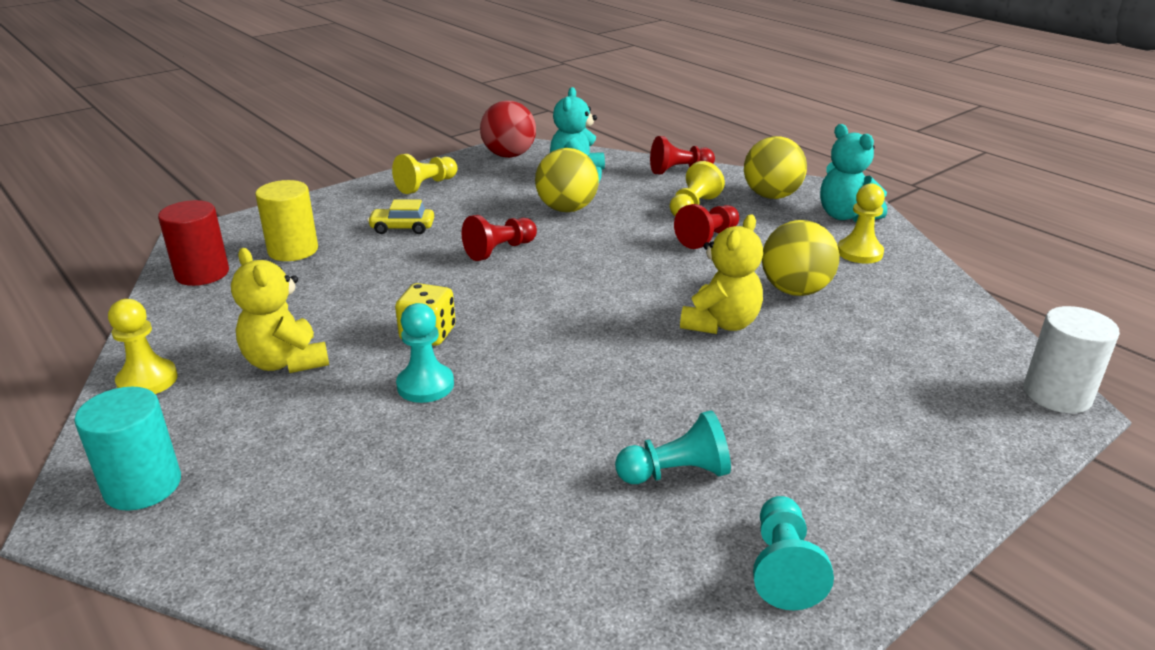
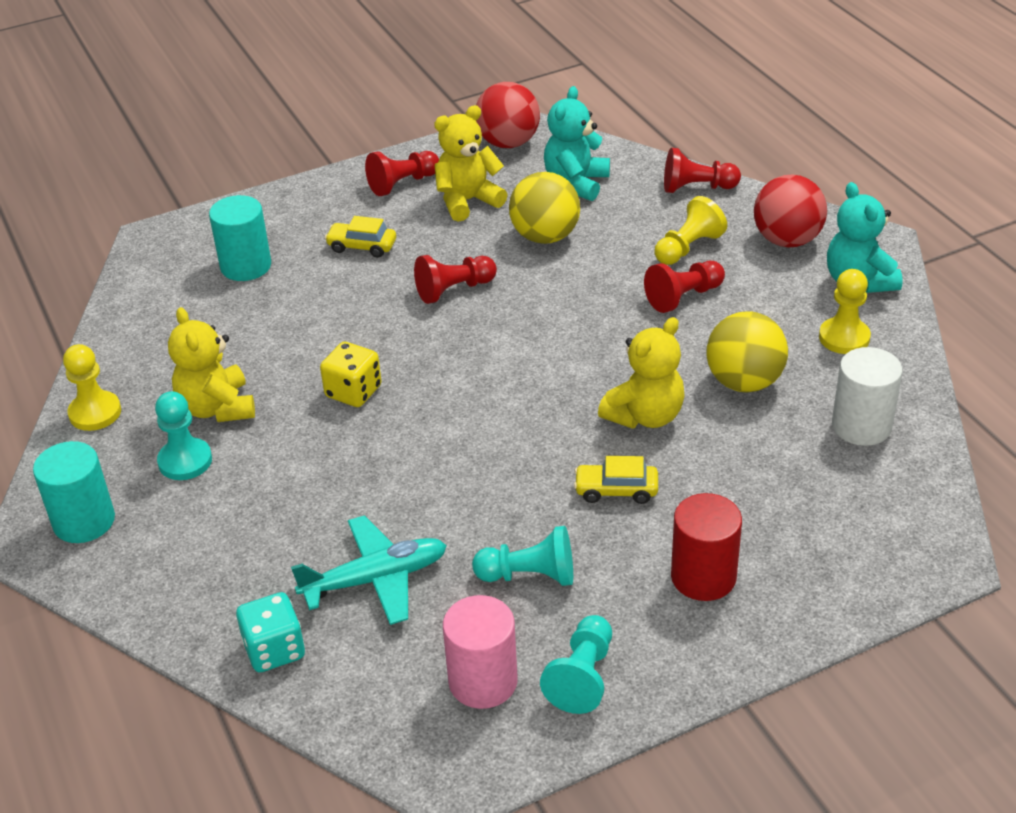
camera: 15 degrees right, 10 degrees up
(202, 273) = (155, 288): red cylinder -> red cylinder (703, 577)
(293, 250) = (246, 266): yellow cylinder -> turquoise cylinder
(408, 594) = (274, 650): none -> turquoise dice
(425, 385) = (336, 451): turquoise pawn -> turquoise pawn (185, 461)
(426, 185) = (403, 184): yellow pawn -> red pawn
(488, 192) = (467, 201): none -> yellow teddy bear
(508, 499) = (376, 579): none -> turquoise plane
(673, 591) = (483, 681): none -> pink cylinder
(726, 386) = (616, 490): none -> yellow car
(771, 196) = (787, 240): yellow ball -> red ball
(1057, 394) = (943, 546): white cylinder -> white cylinder (861, 426)

